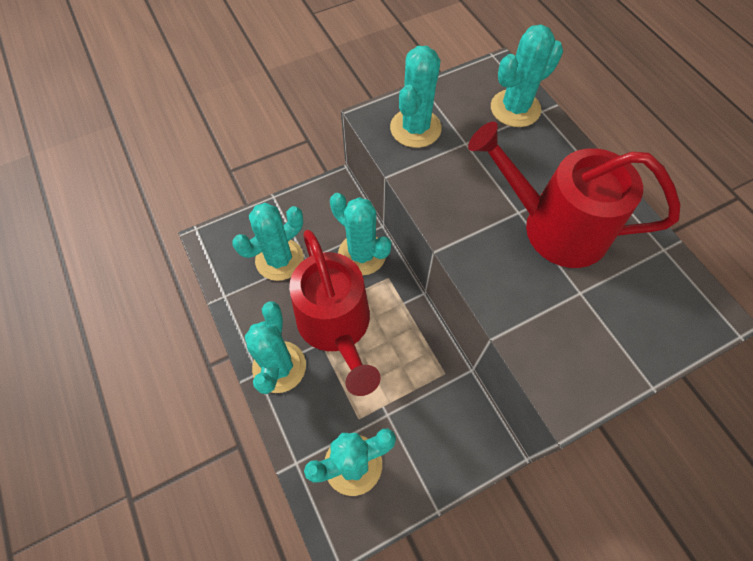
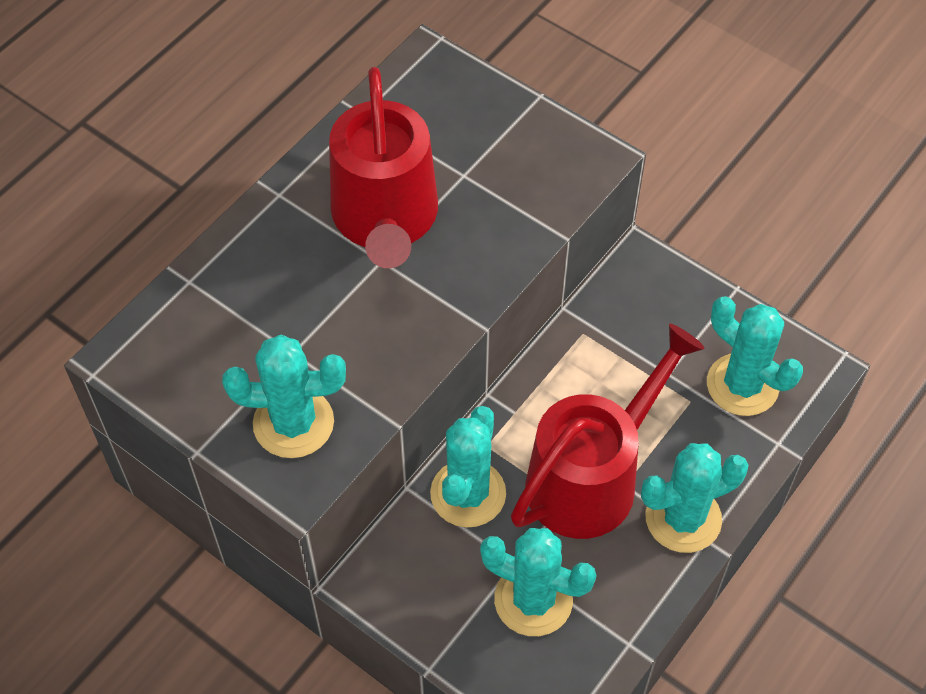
camera: 115 degrees left, 5 degrees down
(515, 108) = (199, 313): turquoise cactus -> none

